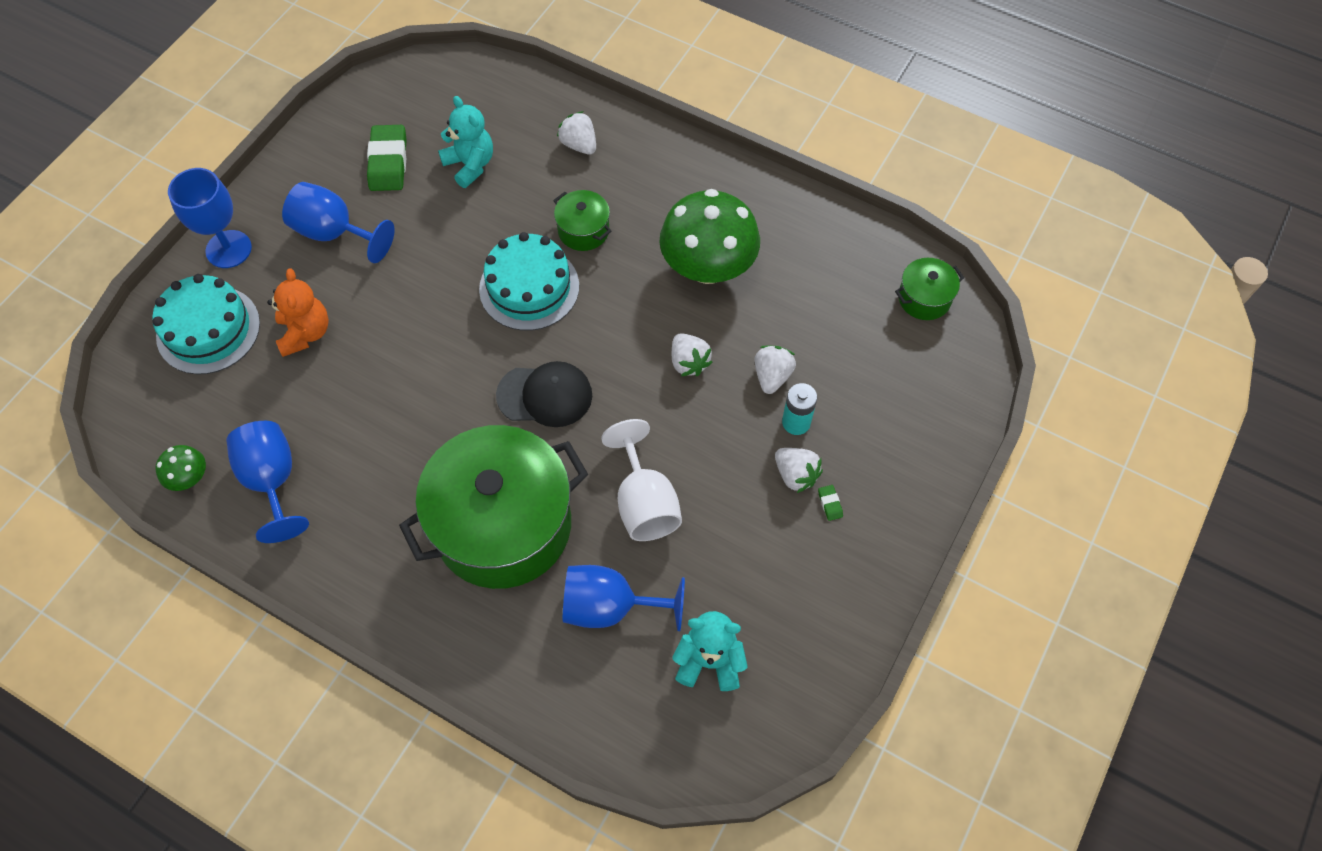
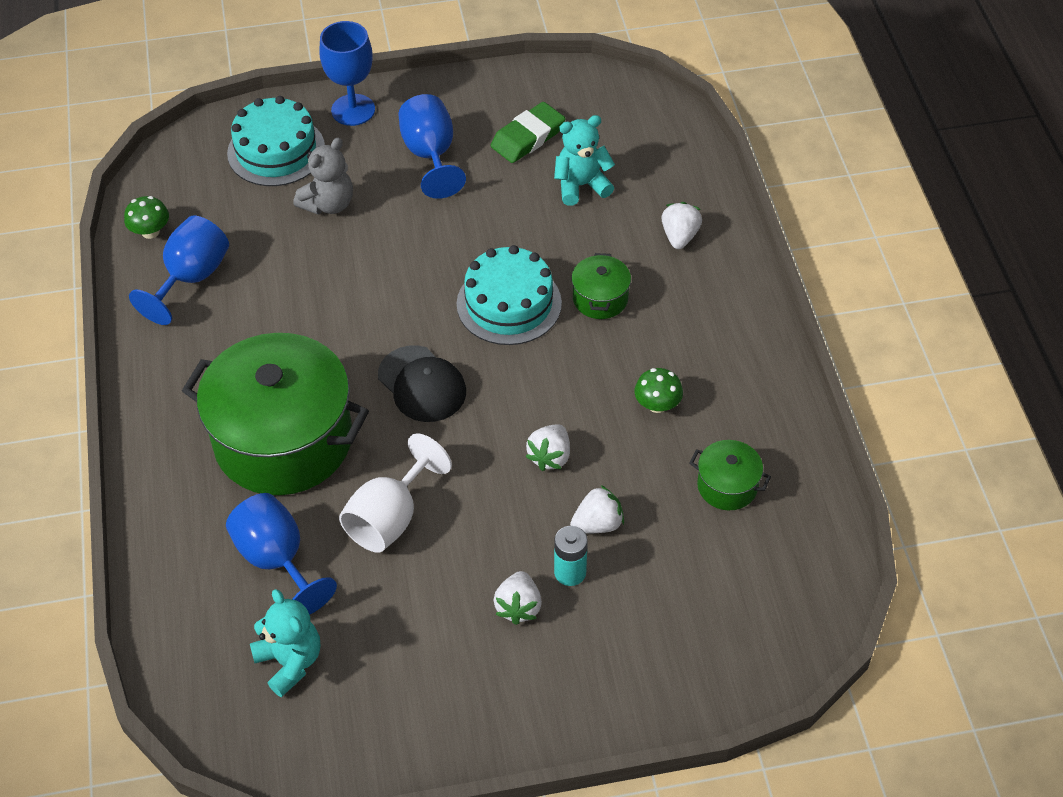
camera: 50 degrees right, 10 degrees down
(305, 333) = (328, 204): orange teddy bear -> grey teddy bear
(470, 165) = (581, 185): turquoise teddy bear -> turquoise teddy bear turned 120 degrees counterclockwise
(708, 267) = (657, 405): green mushroom -> green mushroom, size x0.44
(830, 504) = (515, 651): green eraser -> none
(924, 298) = (800, 584): green pot -> green pot (727, 486)

